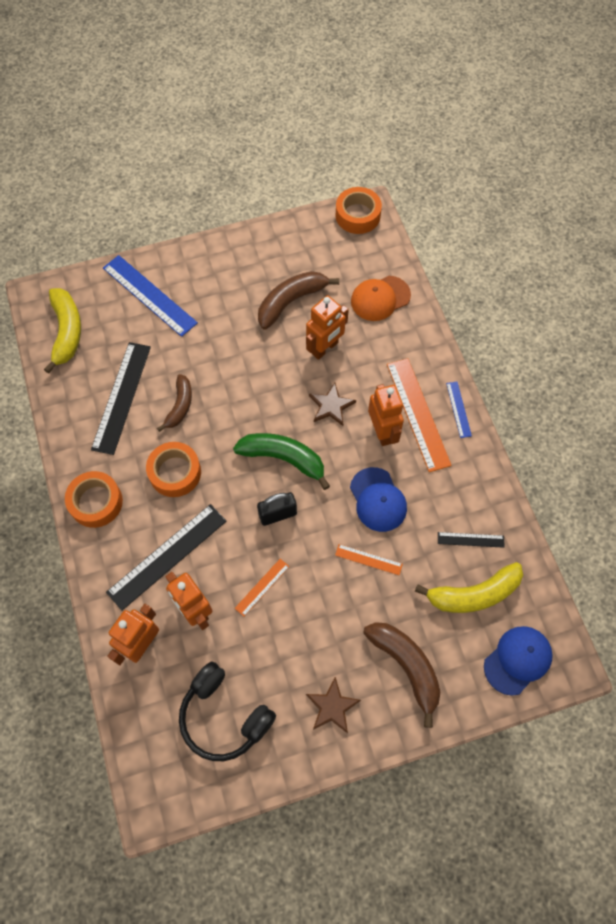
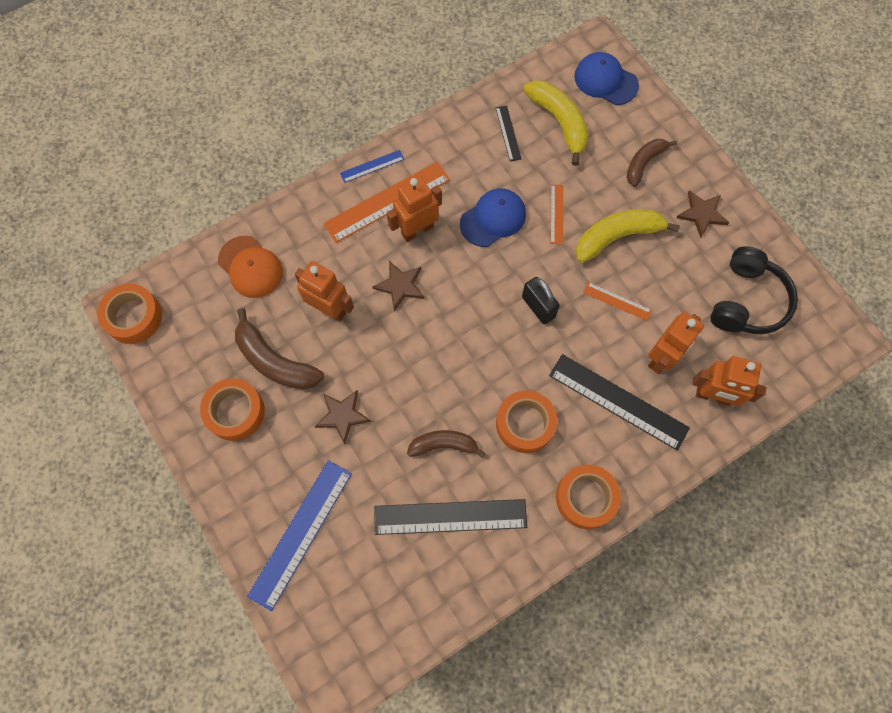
camera: 105 degrees left, 5 degrees up
(67, 332) = (378, 621): yellow banana -> yellow banana (617, 237)
(230, 339) = (342, 416): none -> brown star
(258, 269) = (235, 412): none -> orange tape
(284, 458) = (475, 317): green banana -> none
(406, 666) = (644, 163): brown banana -> brown banana, size x0.65

